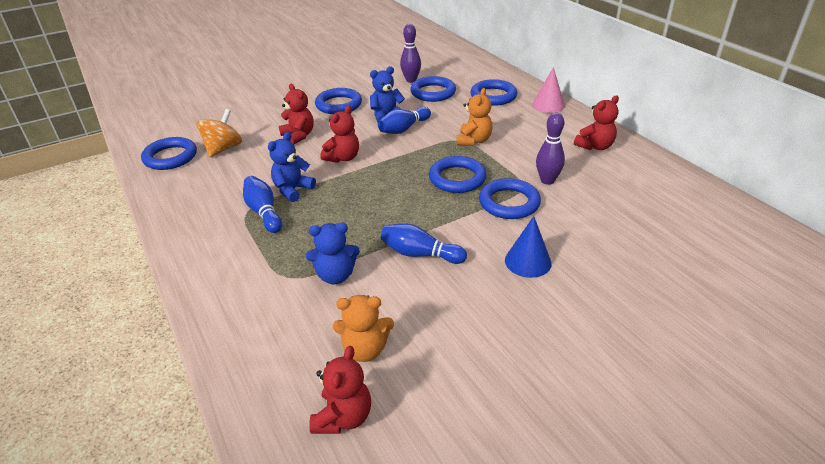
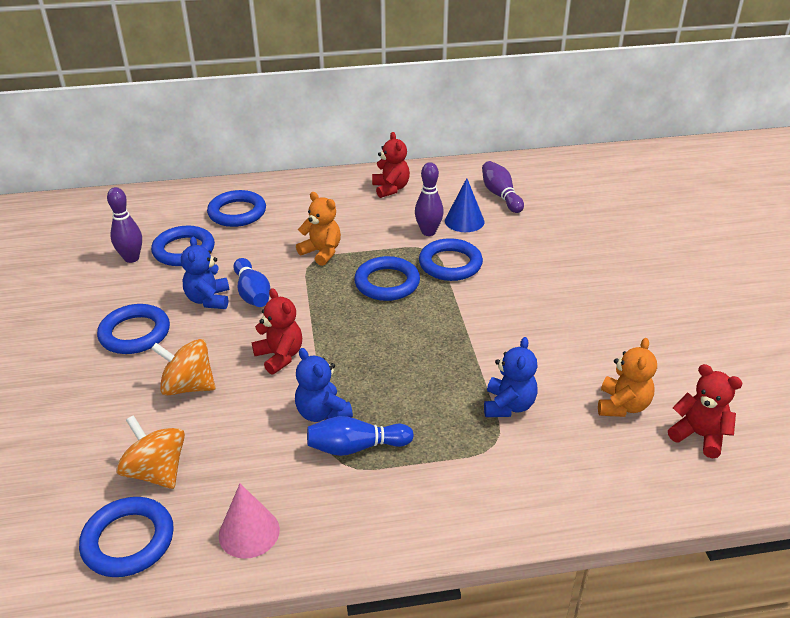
camera: 70 degrees left, 0 degrees up
(298, 136) = (188, 386): red teddy bear -> orange spinning top
(420, 254) = (501, 339): blue bowling pin -> none
(528, 261) = (542, 280): blue cone -> blue cone (464, 221)
(548, 105) = (290, 187): pink cone -> pink cone (249, 532)
(652, 206) = (500, 195): none -> purple bowling pin

